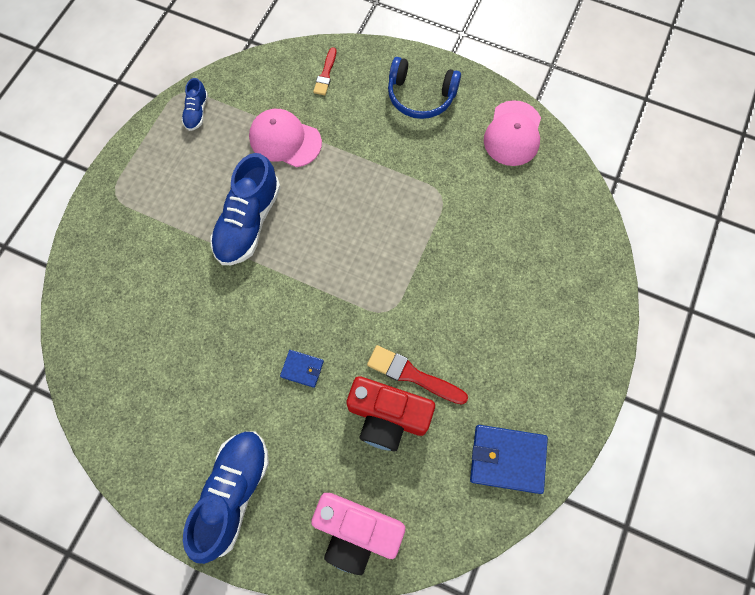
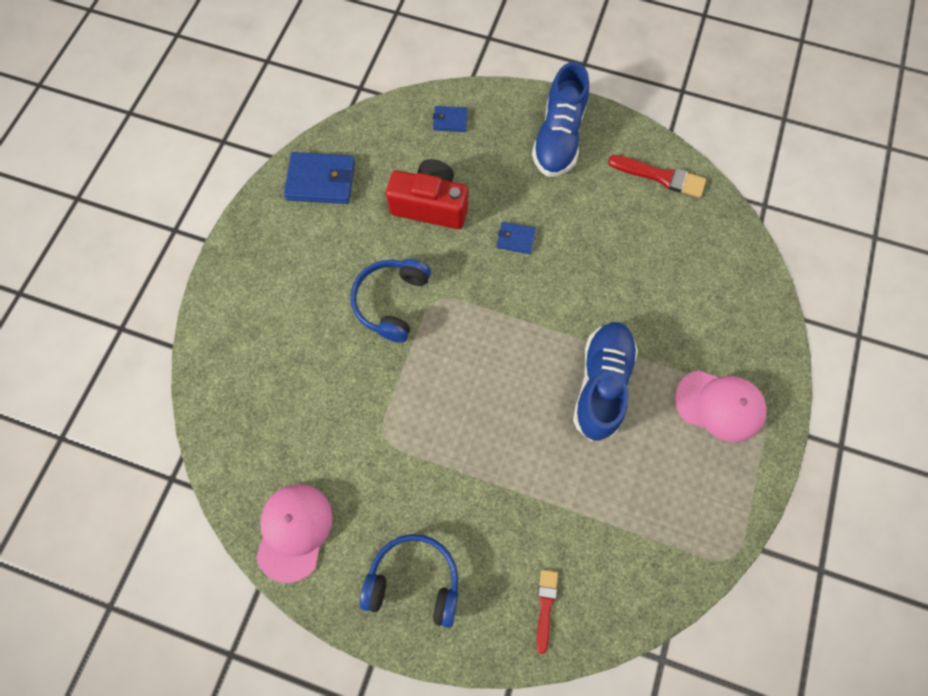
camera: 175 degrees right, 0 degrees up
(197, 112) = (701, 527): blue shoe -> none
(285, 140) = (581, 496): pink cap -> pink cap (719, 405)
(356, 531) = (450, 120): pink camera -> blue wallet
(412, 375) = (409, 242): red brush -> red brush (660, 177)
(432, 312) = (391, 302): none -> blue headphones

